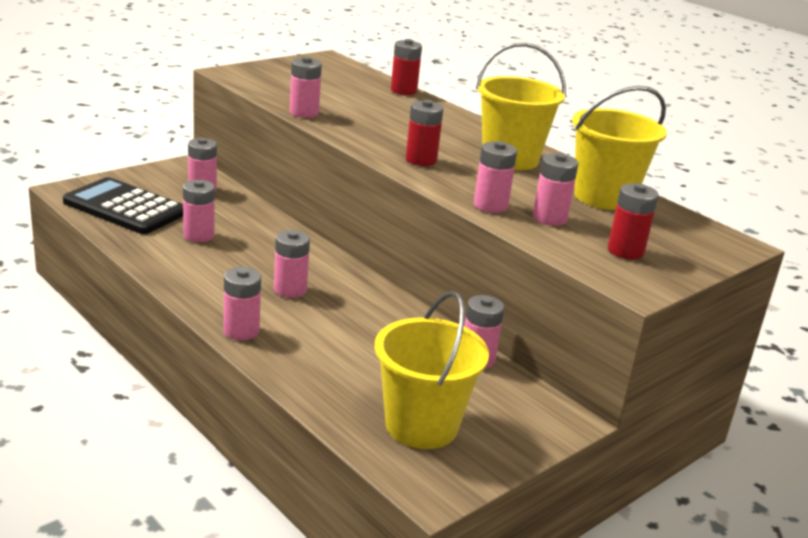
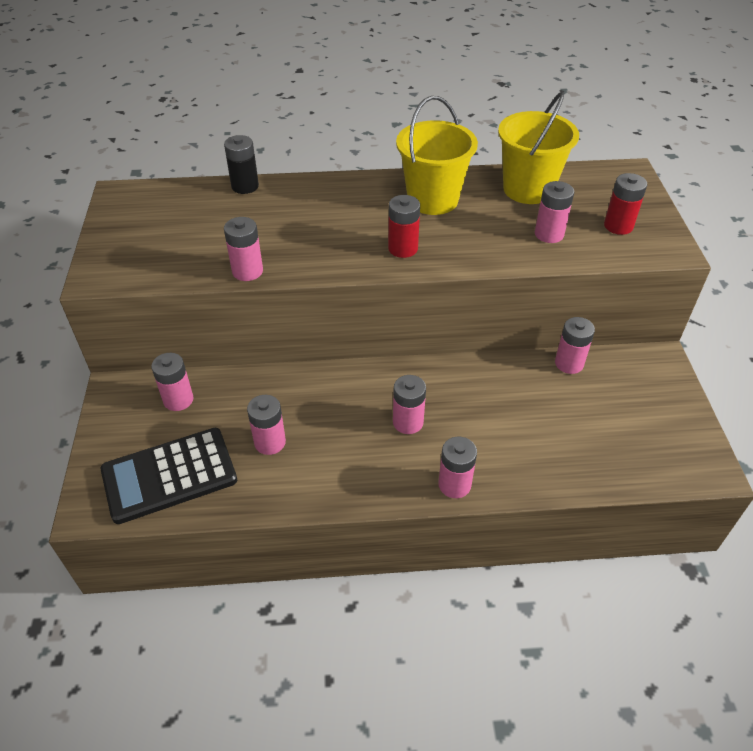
camera: 50 degrees left, 20 degrees up
(403, 91) = (245, 186): red battery -> black battery
(421, 425) = (636, 437): yellow bucket -> none
(490, 206) = (511, 253): pink battery -> none

